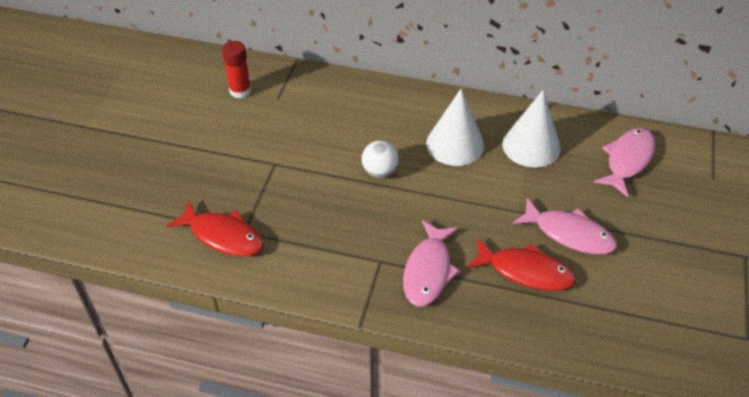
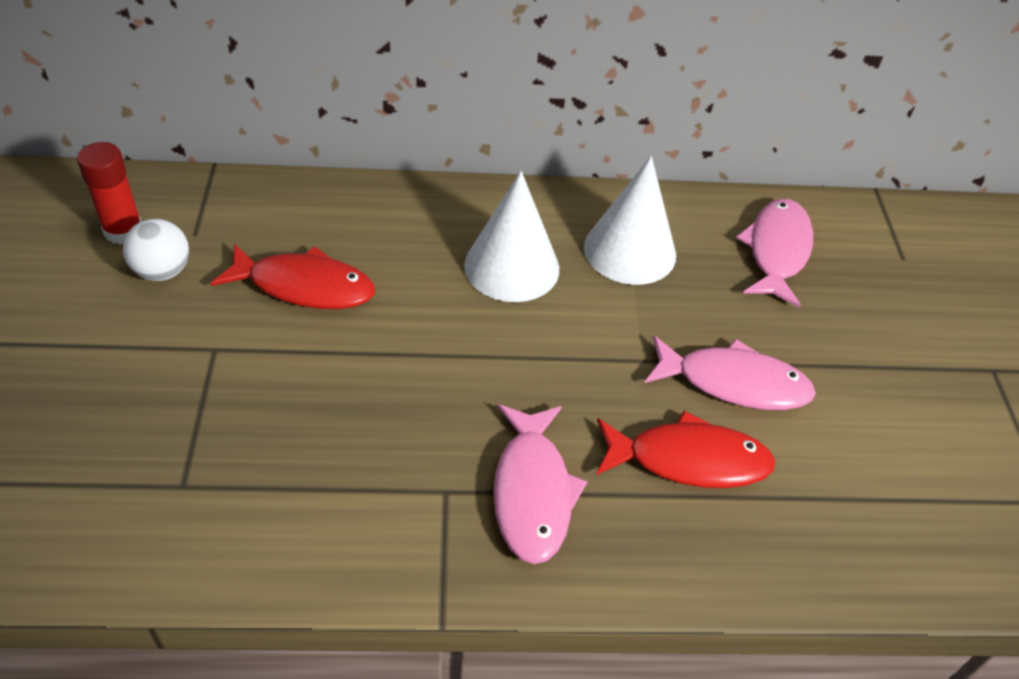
camera: 20 degrees left, 0 degrees up
(223, 236) = (144, 502): red fish -> red fish (304, 286)
(380, 171) = (402, 331): white ball -> white ball (163, 271)

